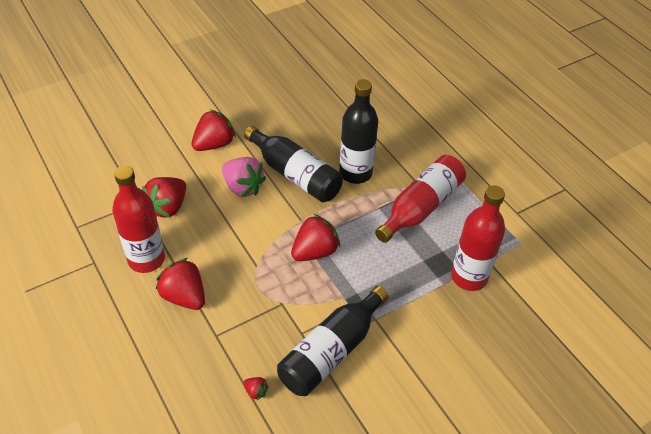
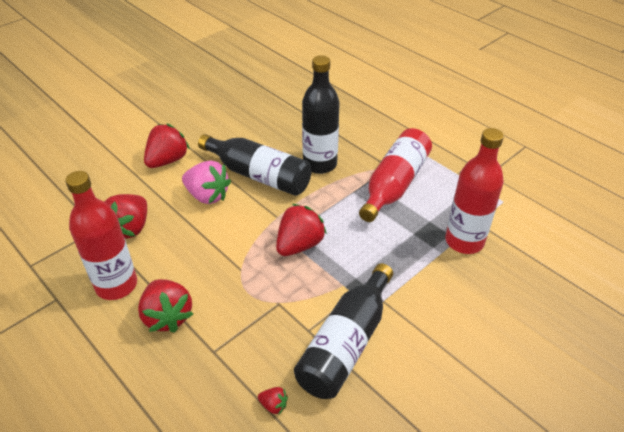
camera: 10 degrees left, 5 degrees down
(184, 296) = (167, 316): red strawberry -> red strawberry turned 150 degrees counterclockwise

